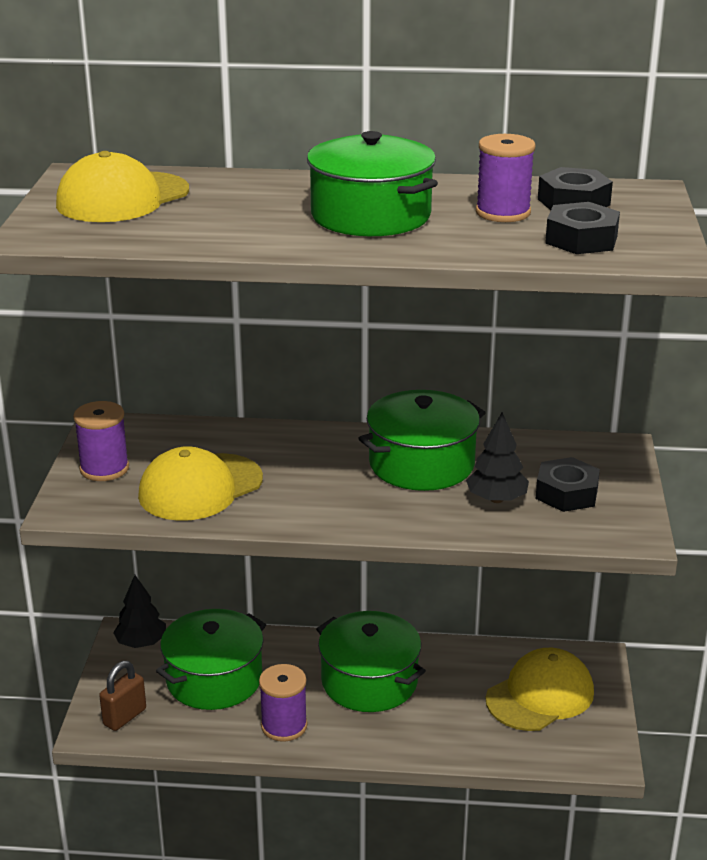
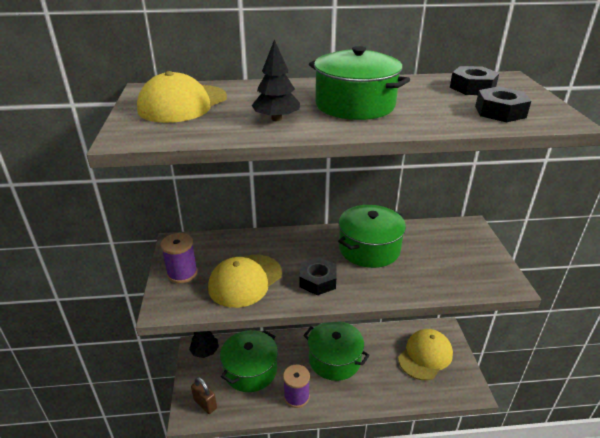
camera: 10 degrees left, 5 degrees up
(124, 717) = (205, 404): brown padlock -> brown padlock turned 75 degrees counterclockwise
(496, 499) = (421, 268): black tree -> black tree (276, 119)
(503, 212) = (436, 97): purple spool -> none
(566, 493) = (458, 259): black nut -> black nut (318, 281)

